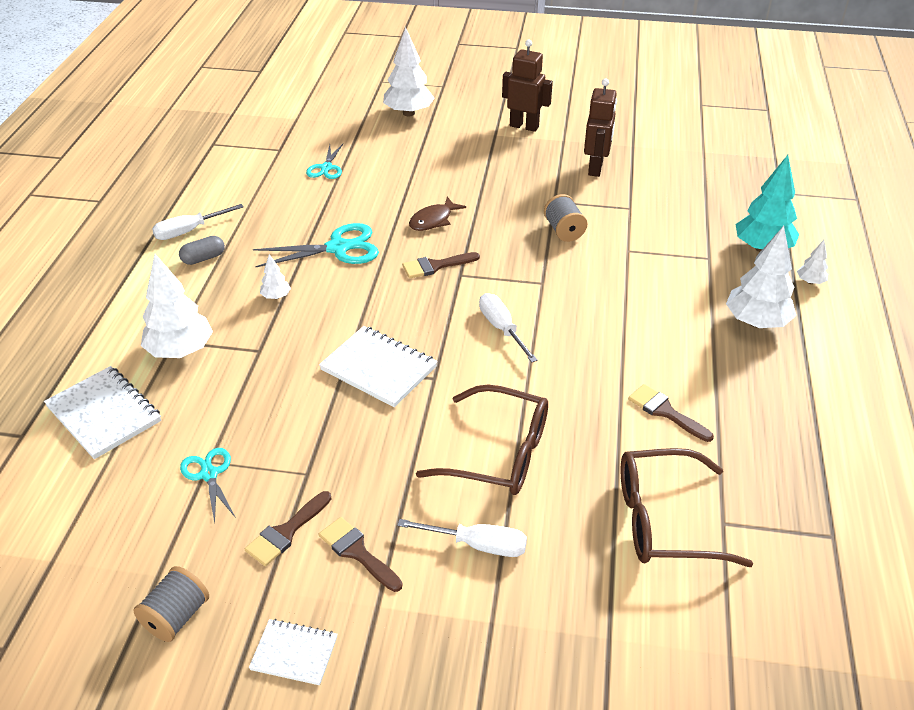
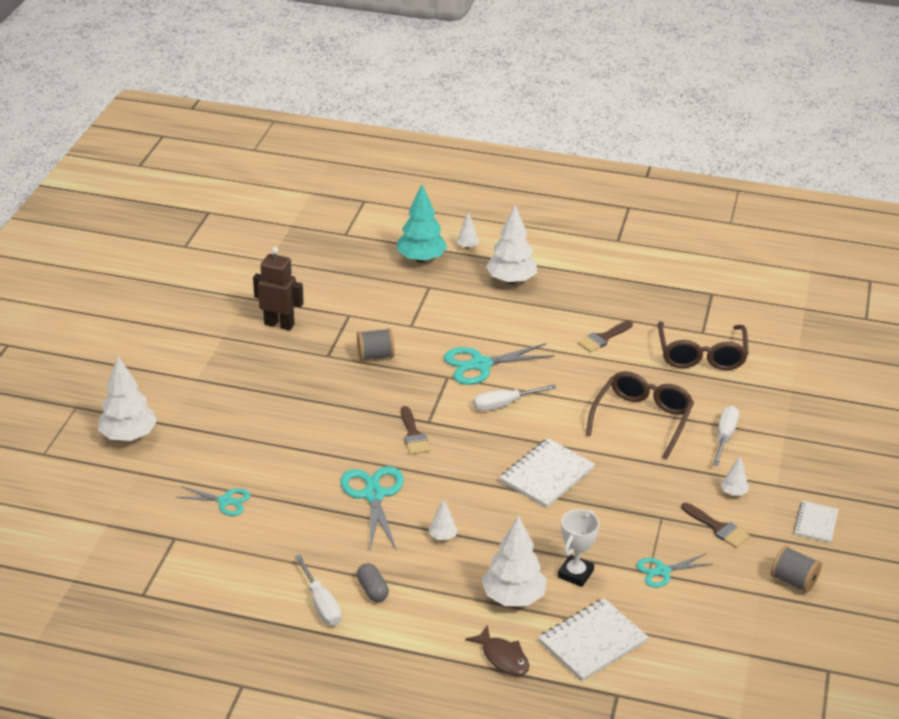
camera: 85 degrees left, 5 degrees down
(212, 397) = (575, 574): none -> white trophy
(357, 552) = (733, 492): brown brush -> white tree
(433, 220) = (341, 431): brown fish -> brown fish (502, 657)
(524, 126) = (187, 358): brown robot -> none
(572, 306) = (480, 365): none -> turquoise scissors

